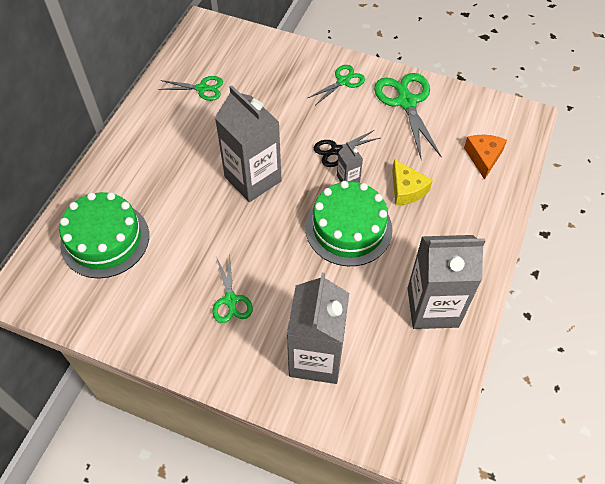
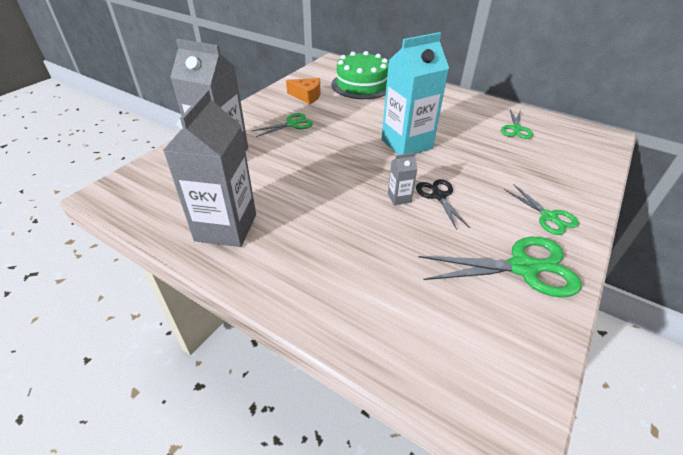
camera: 100 degrees right, 15 degrees down
(230, 300) = (292, 124): green scissors -> green scissors turned 150 degrees clockwise
(253, 179) = (406, 144): grey carton -> turquoise carton
(348, 228) = (338, 189): green cake -> none
(407, 189) = (378, 239): yellow cheese -> none
(483, 157) = (421, 330): orange cheese -> orange cheese (307, 96)

